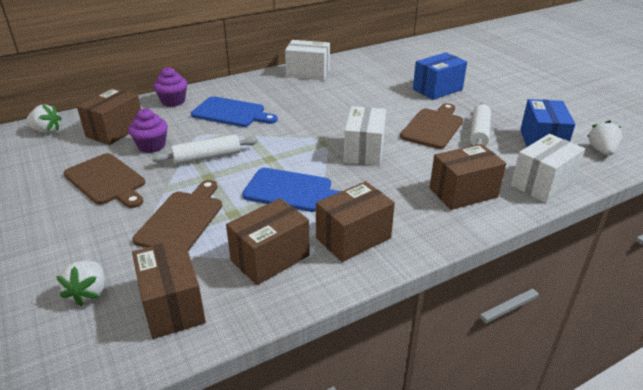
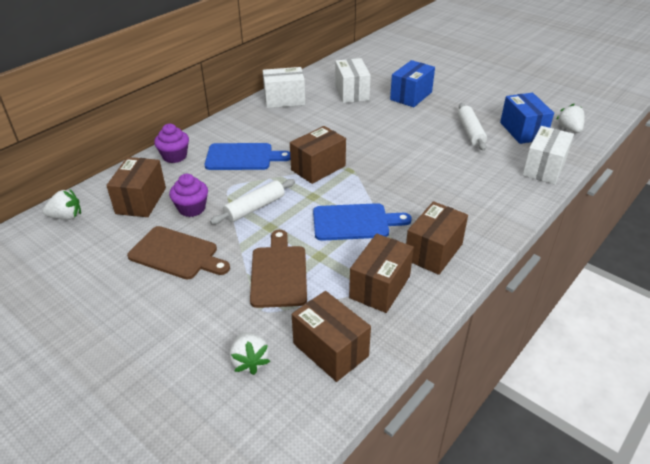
camera: 20 degrees left, 5 degrees up
(364, 151) = (389, 170): white box -> white box (351, 93)
(433, 127) = (431, 134): brown cutting board -> none
(463, 193) = (491, 190): brown box -> brown box (318, 168)

